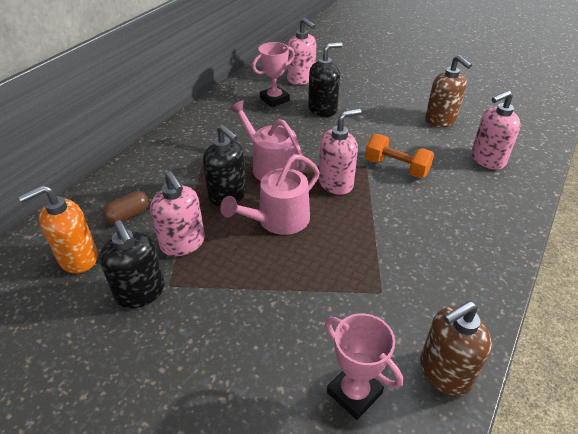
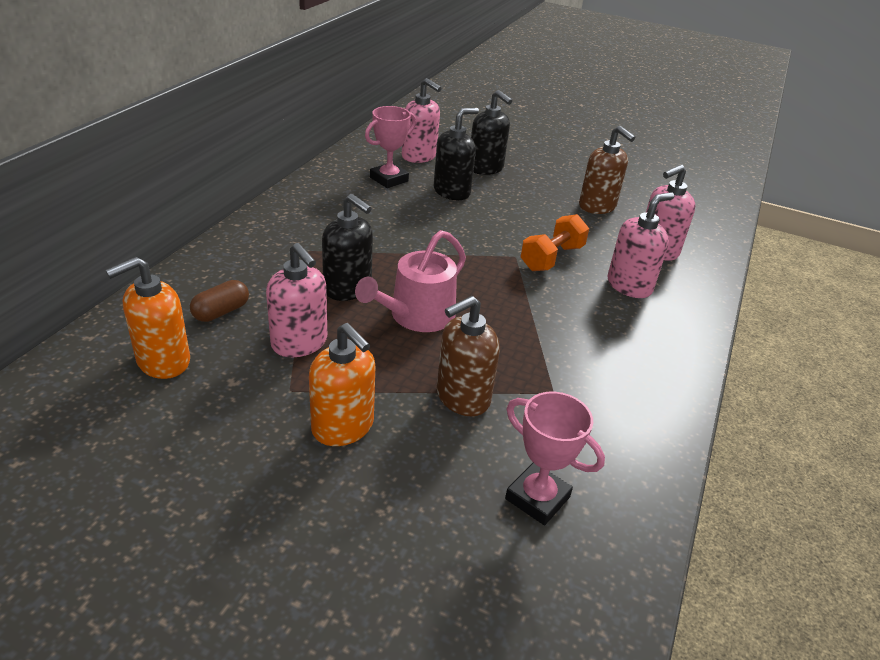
camera: 10 degrees left, 5 degrees down
(140, 292) = (255, 399): black soap dispenser -> black soap dispenser (486, 168)
(205, 320) = (343, 427): none -> orange soap dispenser
(271, 166) = (397, 256): pink watering can -> none
(336, 183) = (481, 275): pink soap dispenser -> pink soap dispenser (629, 286)
(396, 167) = (552, 258): orange dumbbell -> orange dumbbell turned 75 degrees counterclockwise
(444, 372) = (637, 473): brown soap dispenser -> brown soap dispenser (462, 397)

